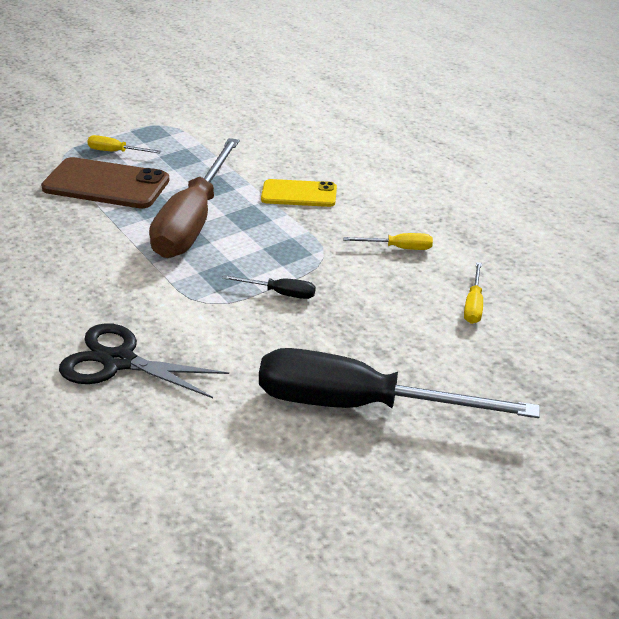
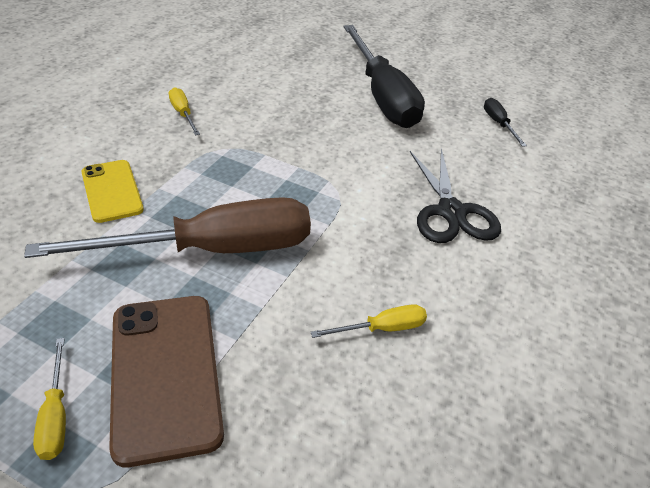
camera: 120 degrees left, 5 degrees up
(280, 293) = (294, 157): black screwdriver -> black screwdriver (499, 124)
(473, 305) = (239, 72): yellow screwdriver -> yellow screwdriver (382, 329)

